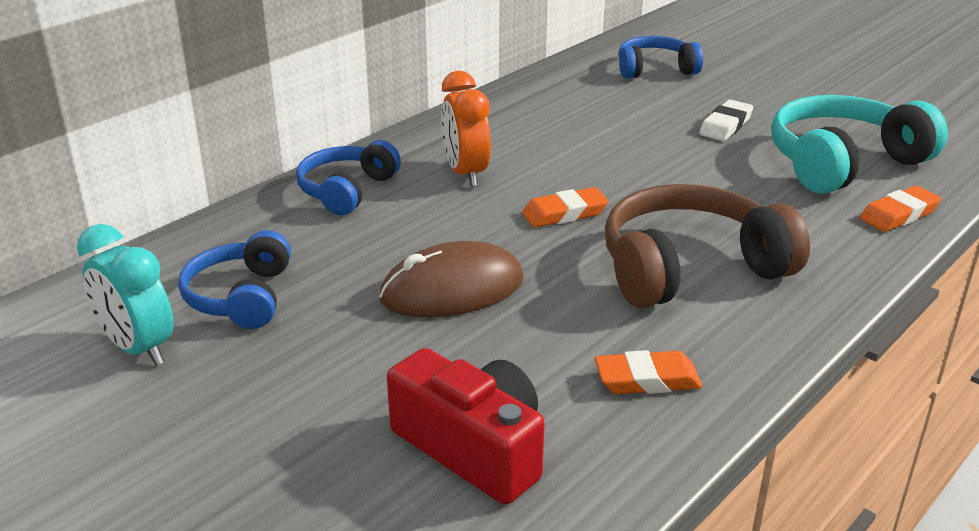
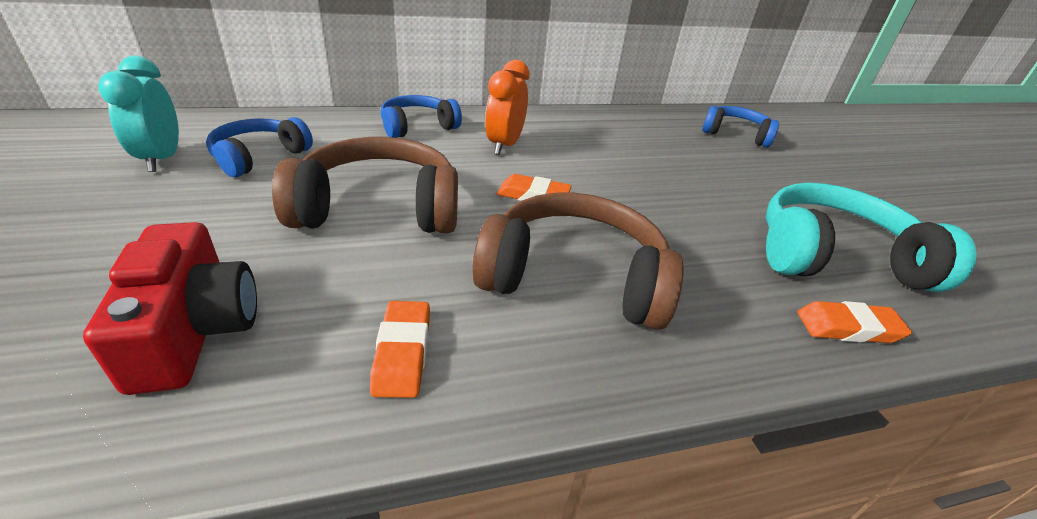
camera: 30 degrees right, 5 degrees up
(452, 289) = (379, 209): brown mouse -> brown headphones
(647, 380) = (402, 352): orange eraser -> orange eraser turned 60 degrees clockwise
(725, 126) = (749, 188): white eraser -> none

